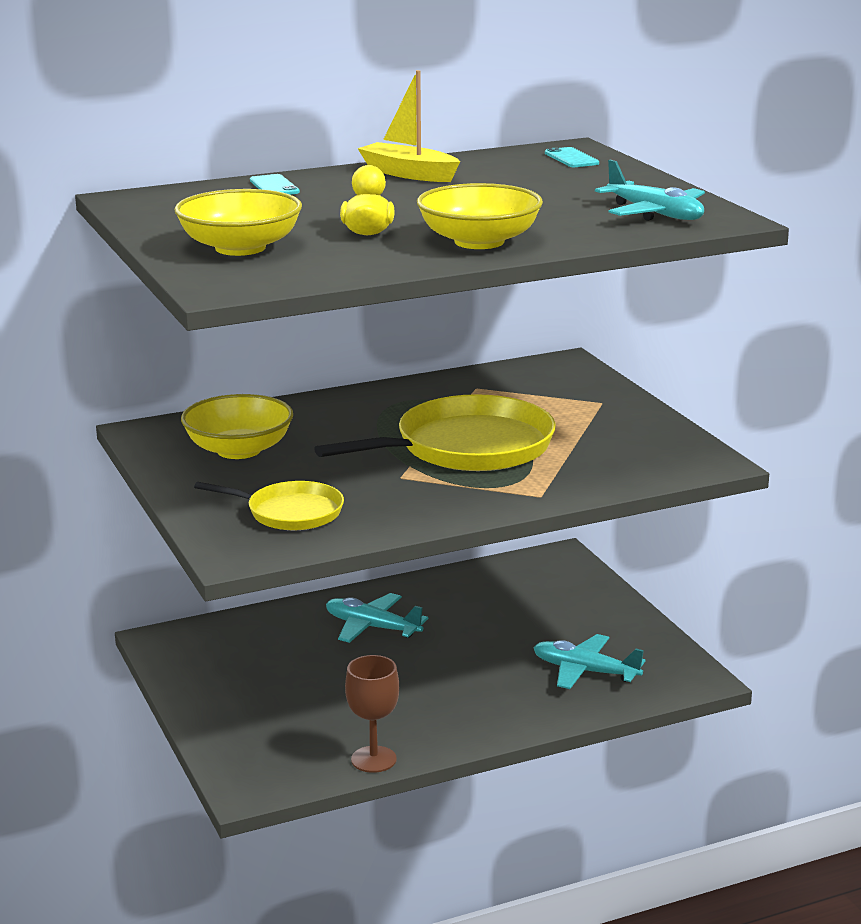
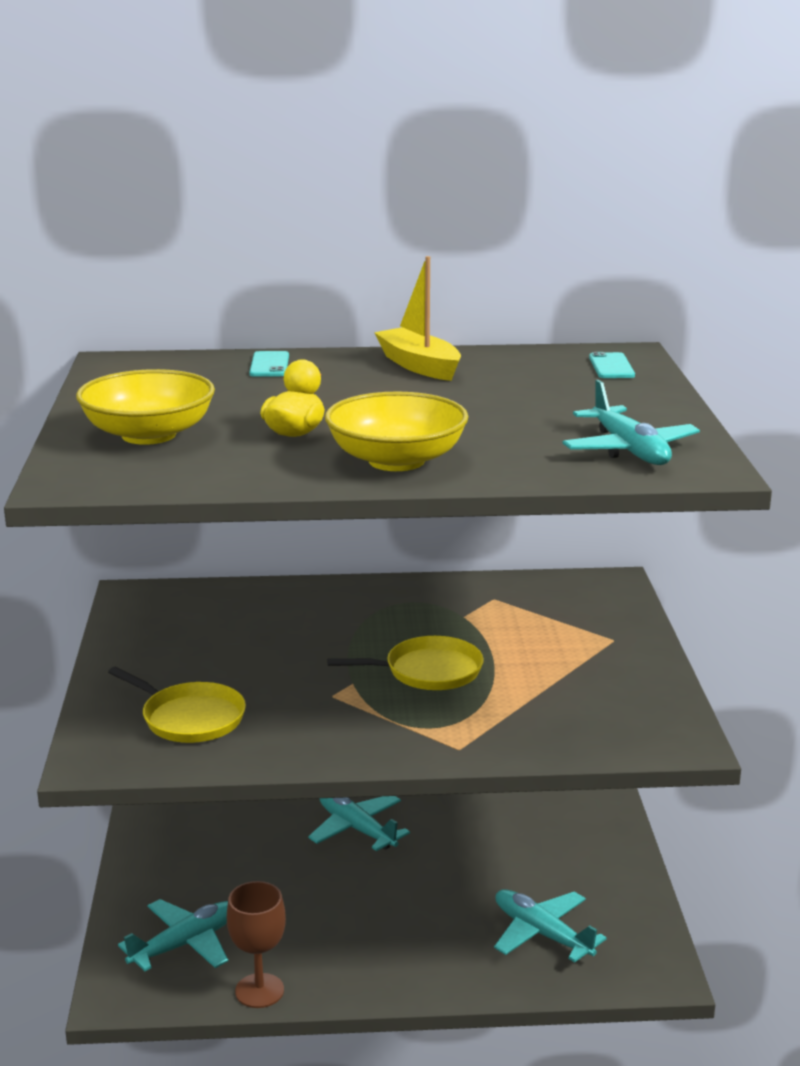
camera: 20 degrees right, 0 degrees up
(239, 450) = (203, 632): yellow bowl -> none
(281, 740) = (185, 944): none -> turquoise plane
(467, 447) = (428, 671): yellow pan -> yellow pan, size x0.56

